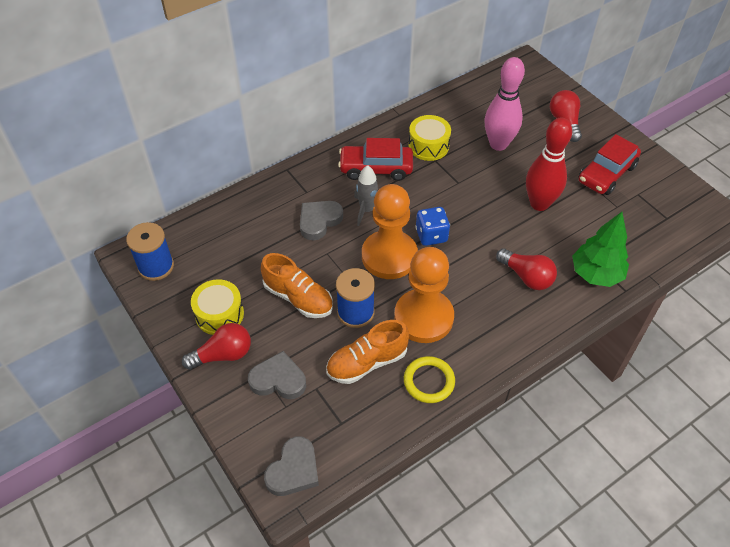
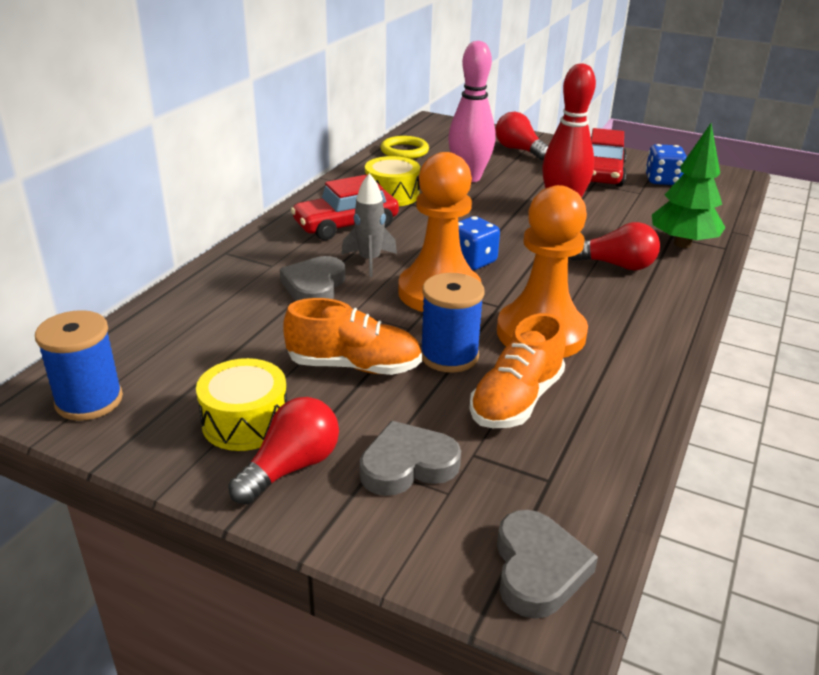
camera: 30 degrees left, 20 degrees down
(429, 381) = (615, 391): yellow ring -> yellow ring (404, 151)
(649, 198) = (662, 180): none -> blue dice

